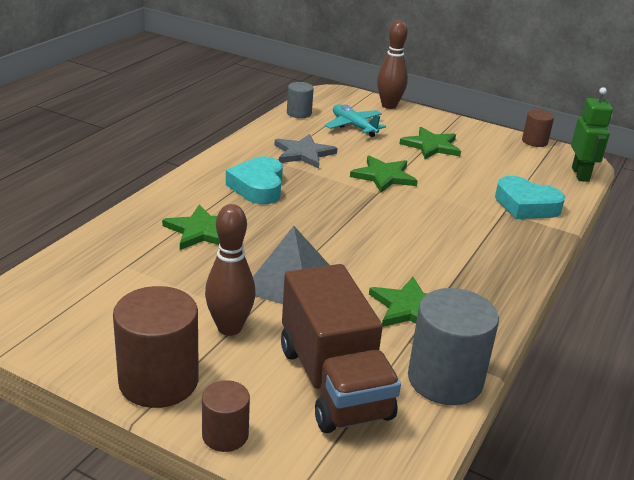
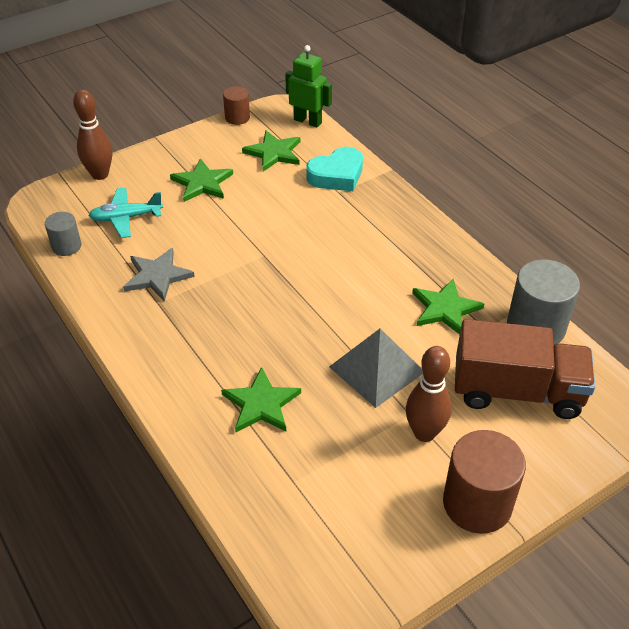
camera: 60 degrees left, 15 degrees up
(225, 435) = (554, 478): brown cylinder -> none
(258, 187) = (202, 334): turquoise heart -> none
(384, 176) = (237, 238): green star -> green star (274, 153)

